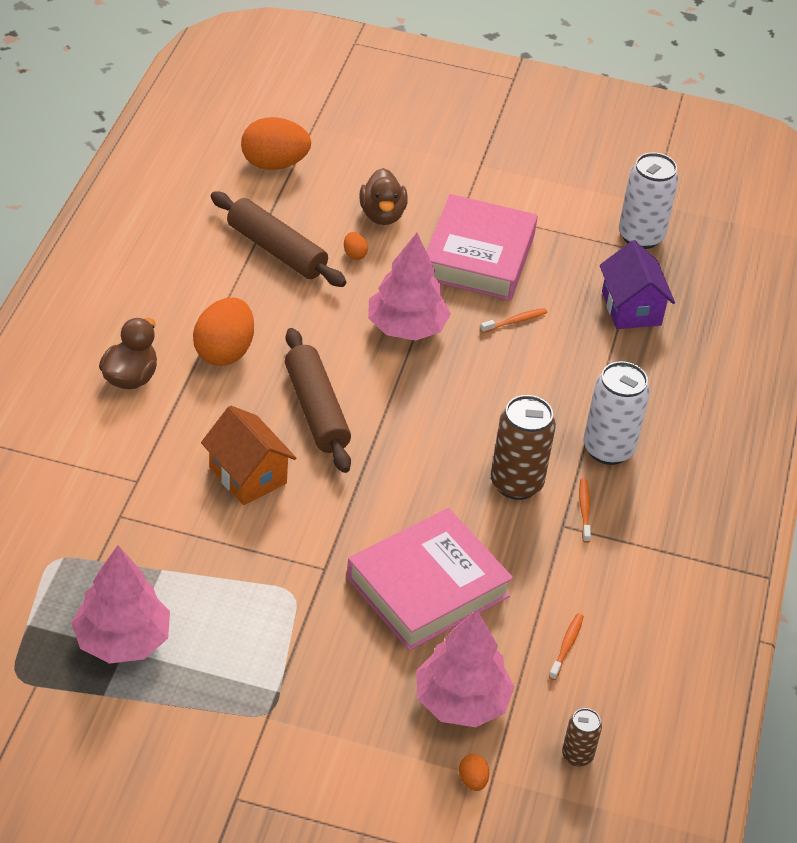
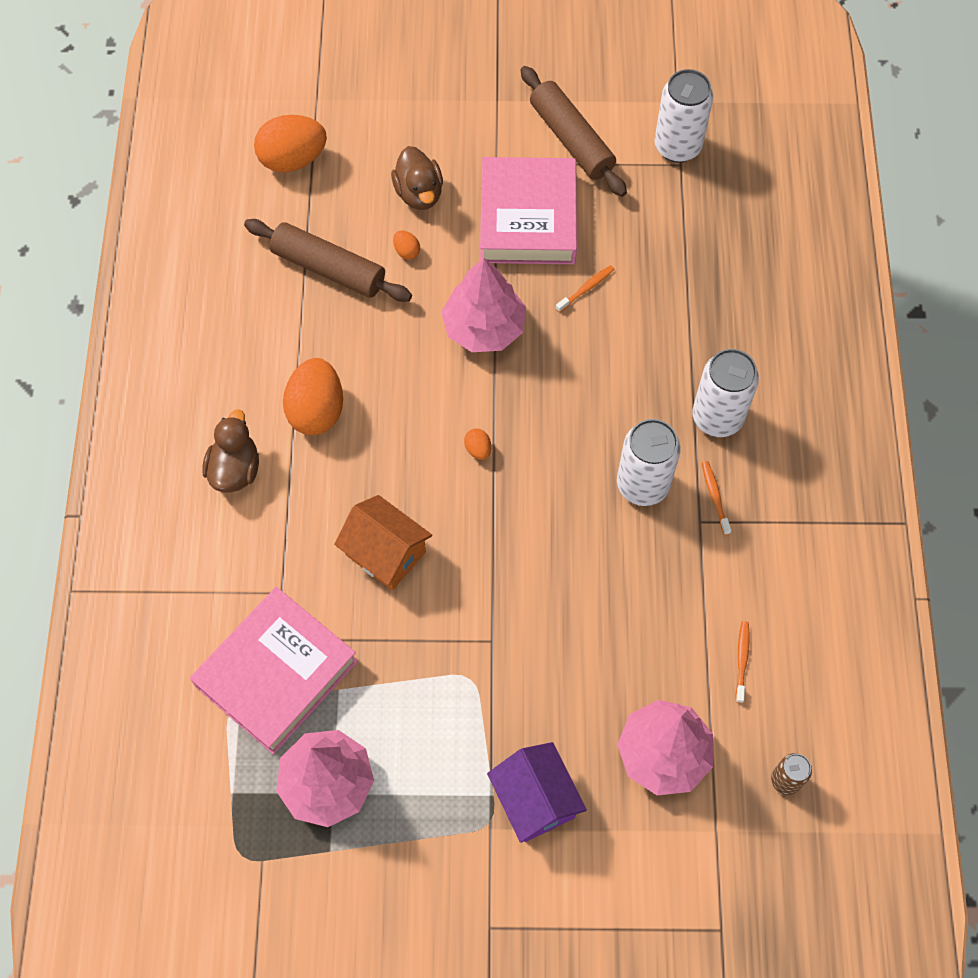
camera: 10 degrees left, 20 degrees up
(316, 410) = (427, 454): brown rolling pin -> brown rolling pin (571, 140)
(427, 587) = (594, 632): pink book -> pink book (276, 673)
(472, 781) = (699, 839): orange egg -> orange egg (478, 449)
(516, 483) = (642, 485): brown can -> white can
(631, 308) = (692, 239): purple house -> purple house (535, 800)

